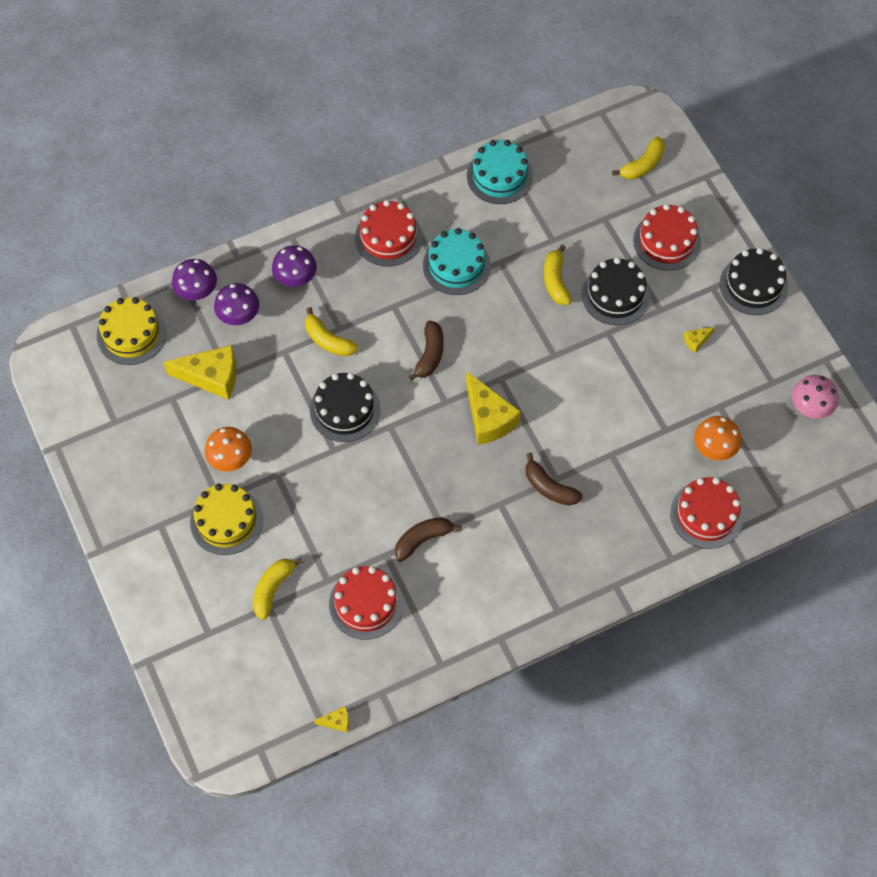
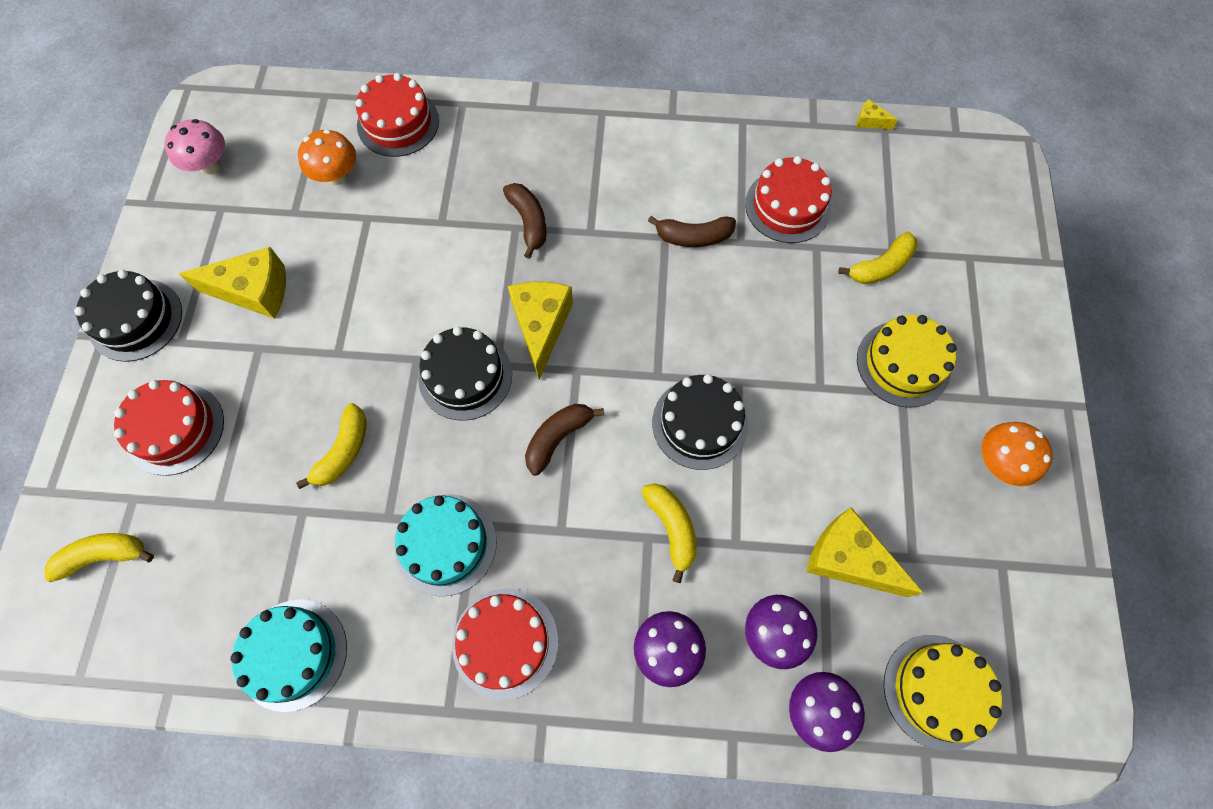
camera: 150 degrees left, 5 degrees up
(230, 459) = (868, 434): orange mushroom -> orange mushroom (998, 462)
(615, 295) = (291, 393): black cake -> black cake (465, 376)
(696, 341) = (254, 291): yellow cheese -> yellow cheese, size x2.22

